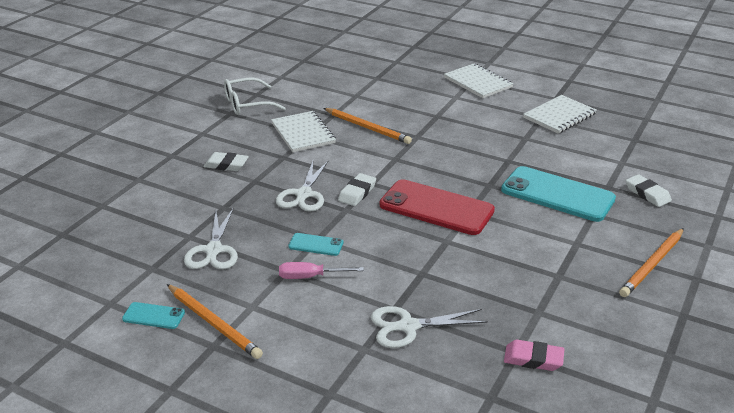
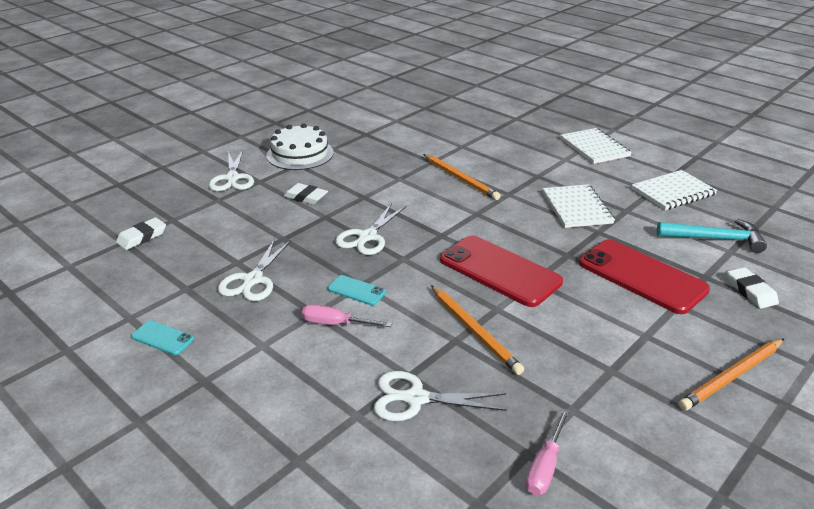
camera: 15 degrees right, 0 degrees up
(142, 156) = (232, 178): none -> white scissors
(199, 122) = (300, 154): none -> white cake
(213, 323) = (216, 356): orange pencil -> orange pencil (474, 331)
(247, 104) = (352, 142): white glasses -> none
(303, 133) = (393, 176): white notebook -> white notebook (576, 208)
(357, 193) = (422, 243): white eraser -> white eraser (142, 237)
(533, 359) = (545, 466): pink eraser -> pink screwdriver
(557, 194) = (641, 276): turquoise phone -> red phone
(606, 153) = (715, 239): none -> turquoise hammer

